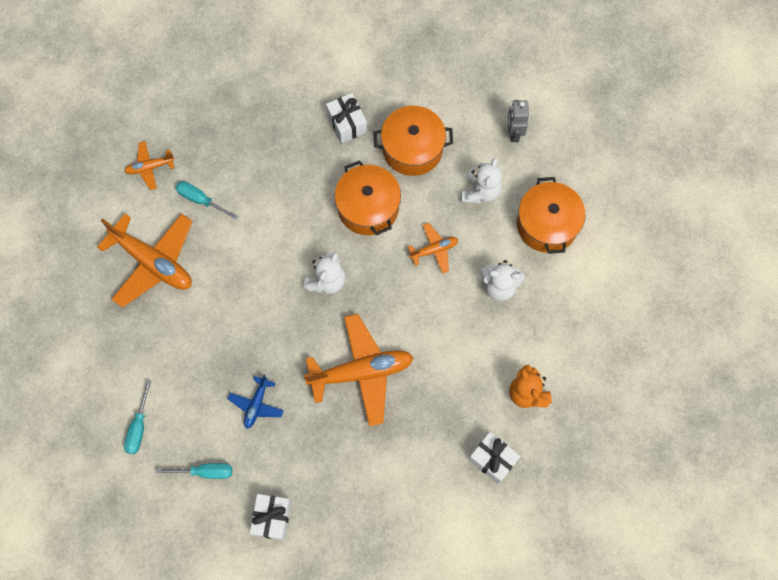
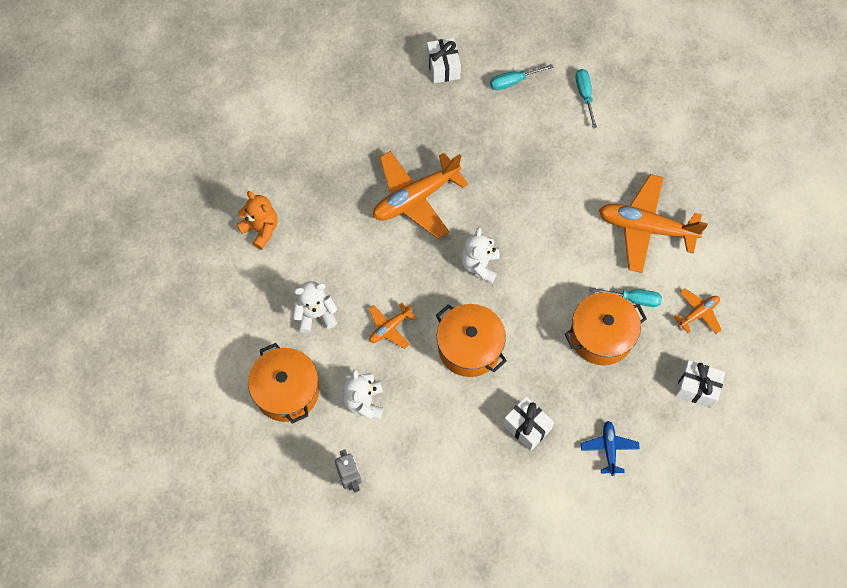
camera: 160 degrees right, 5 degrees down
(256, 404) = (495, 143): blue plane -> blue plane (609, 448)
(412, 149) = (449, 423): orange pot -> orange pot (601, 336)
(492, 460) = (275, 166): white gift -> white gift (697, 388)

